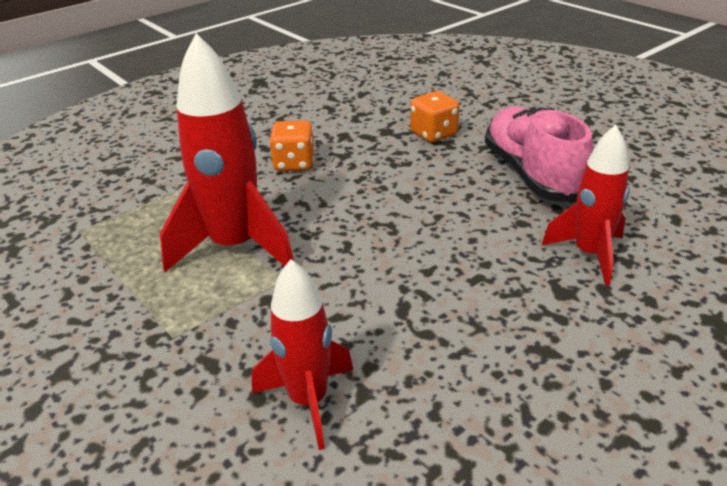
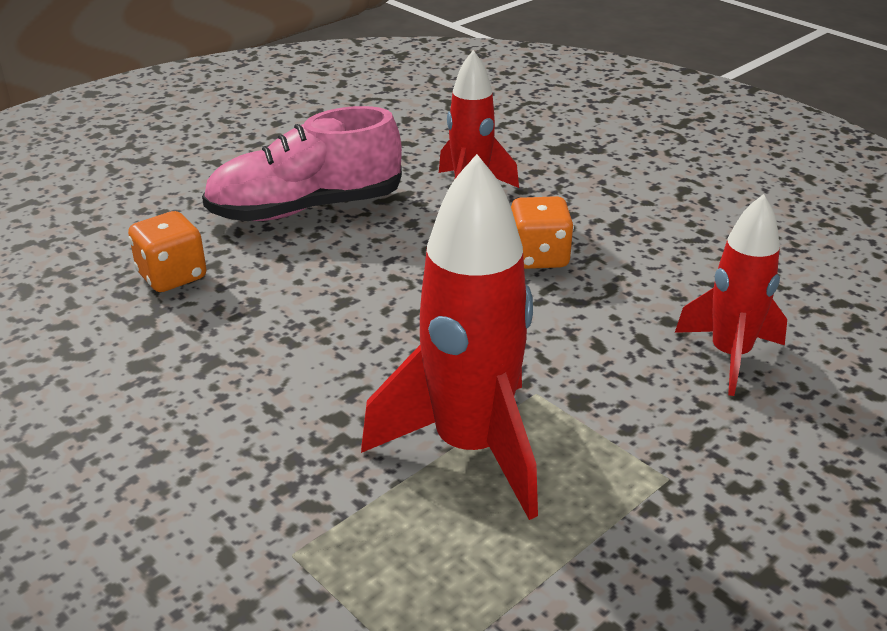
camera: 95 degrees left, 0 degrees up
(294, 164) = (229, 412): orange dice -> orange dice (538, 257)

